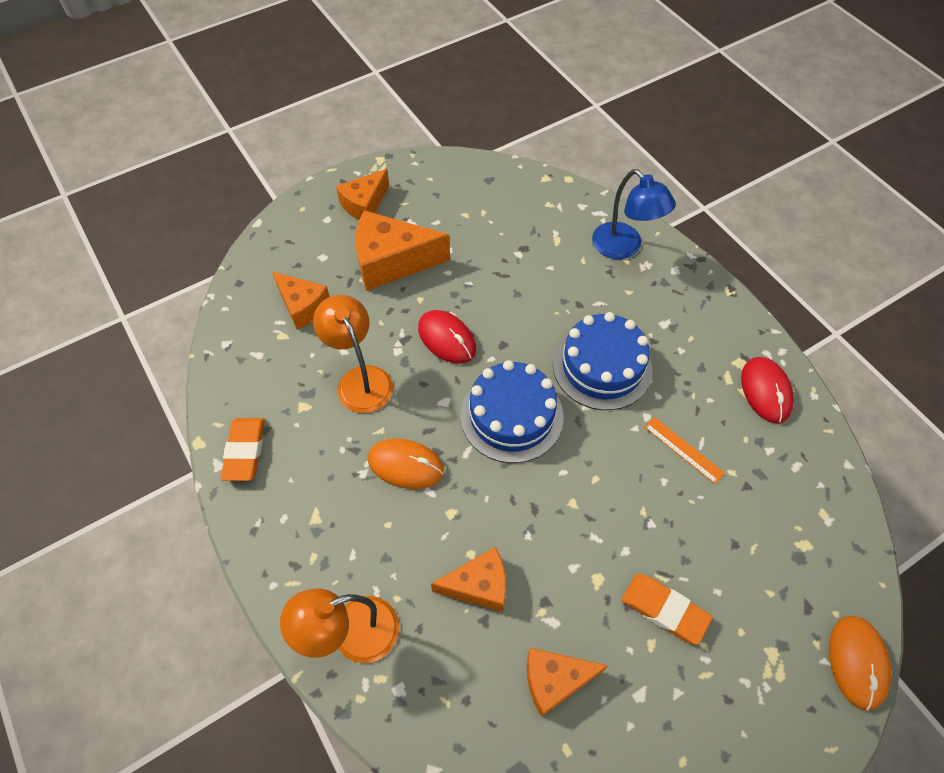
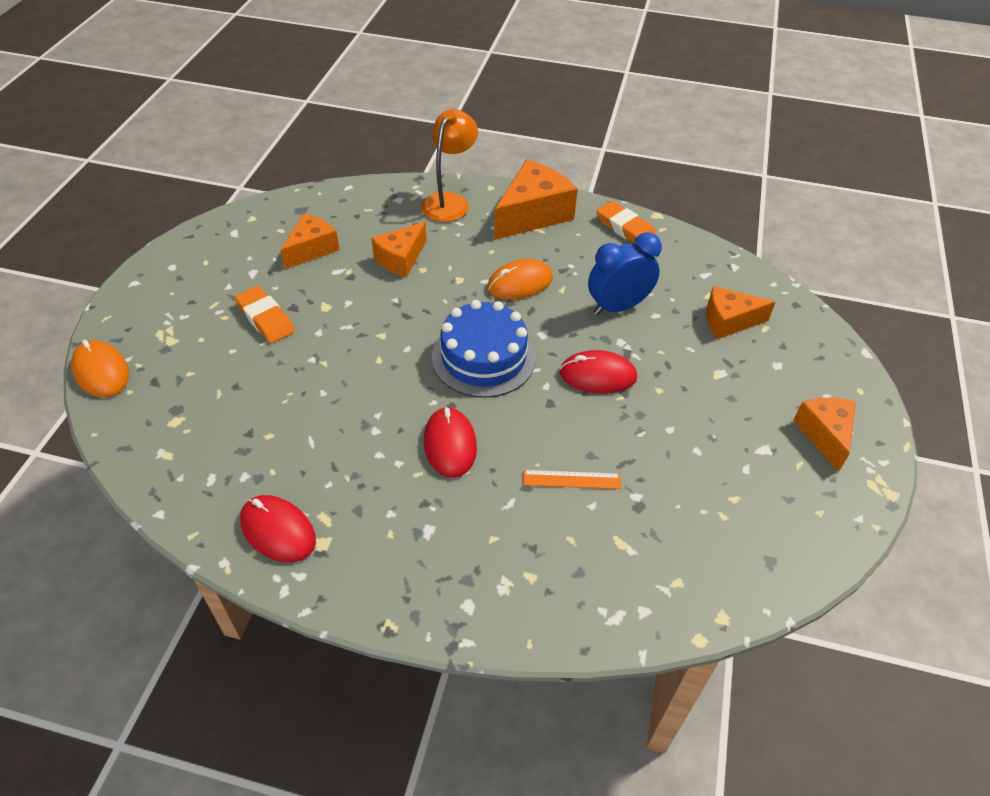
camera: 135 degrees right, 10 degrees down
(360, 379) = (618, 307): orange lamp -> blue clock
(392, 262) = (724, 402): orange cheese -> orange cheese (533, 214)
(602, 366) = (450, 444): blue cake -> red mouse
(624, 248) = (546, 590): blue lamp -> none
(664, 610) = (265, 318): orange eraser -> orange eraser turned 60 degrees clockwise
(683, 450) = (323, 425): orange ruler -> orange ruler (571, 479)

